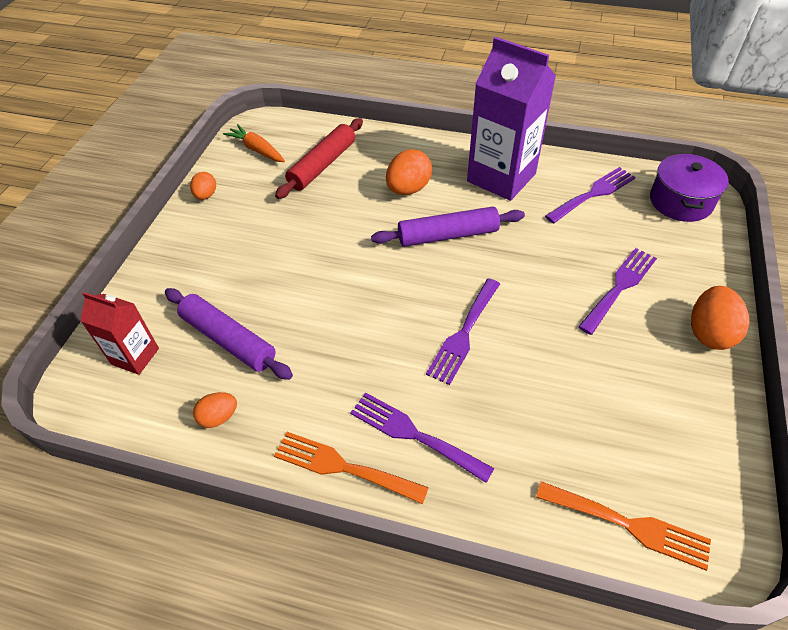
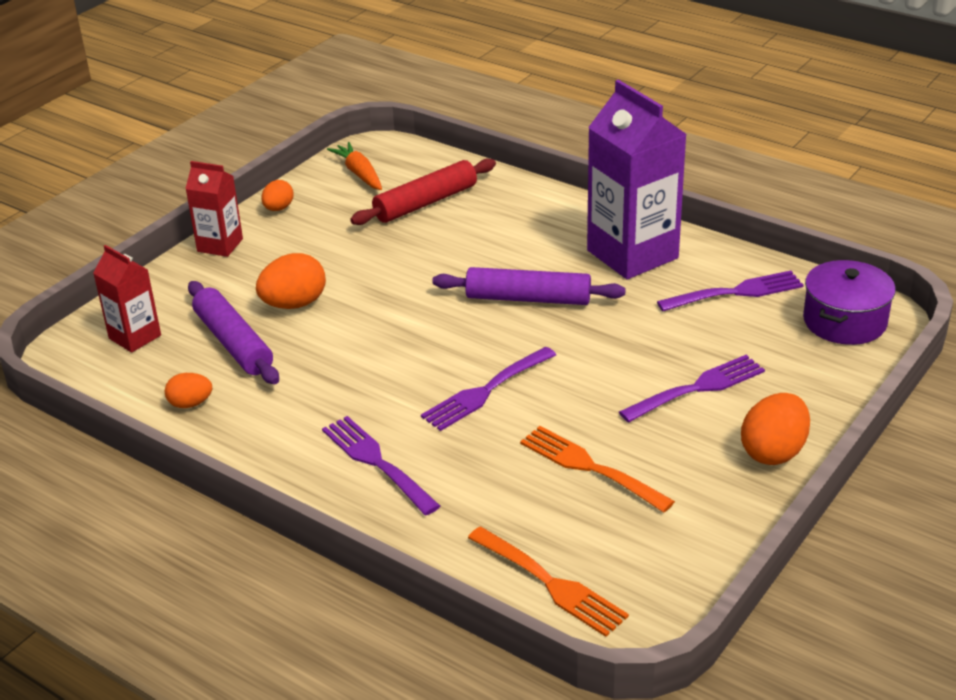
camera: 20 degrees right, 15 degrees down
(172, 242) = (220, 245): none -> red carton
(343, 467) = (289, 470): orange fork -> orange fork (589, 467)
(408, 189) = (511, 245): orange egg -> orange egg (294, 304)

